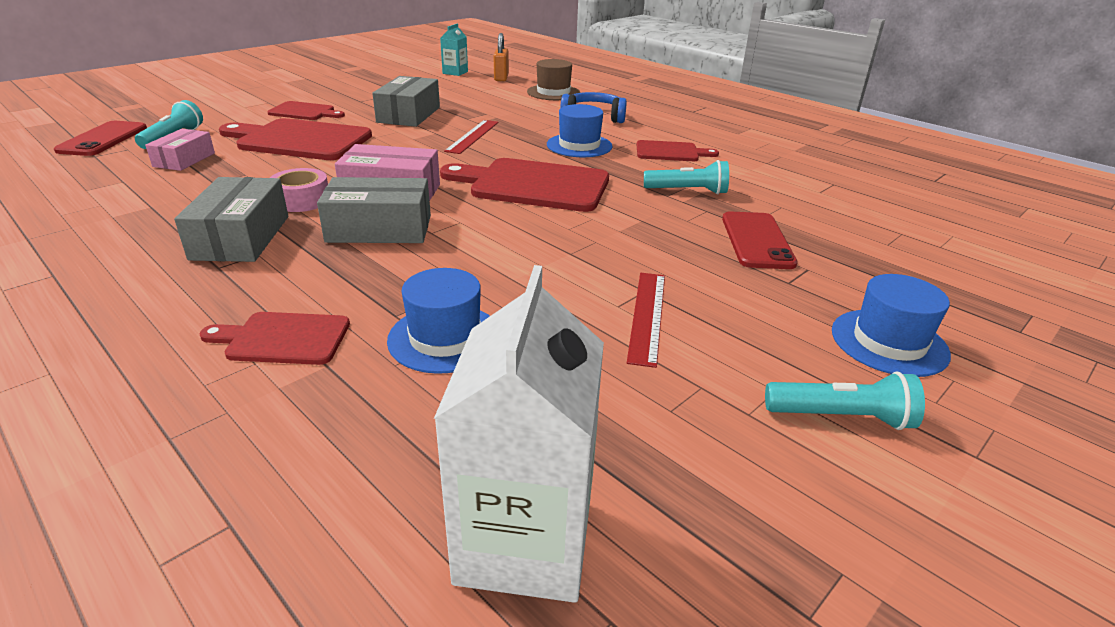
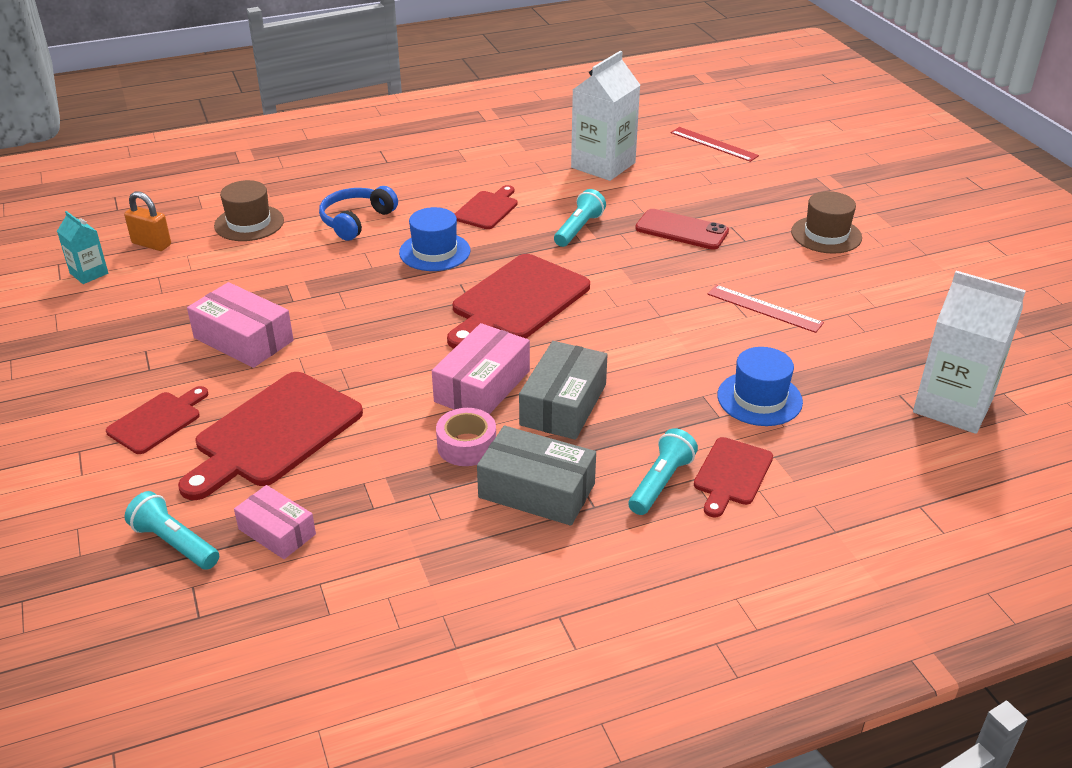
camera: 65 degrees left, 5 degrees up
(103, 139) = (127, 614): red phone -> none
(409, 115) = (243, 339): grey box -> pink box
(472, 136) = (357, 309): red ruler -> red ruler (713, 144)
(825, 184) = (603, 165): none -> white carton
(841, 417) = (887, 279): turquoise flashlight -> turquoise flashlight (661, 483)
(889, 342) = (826, 235): blue hat -> brown hat

